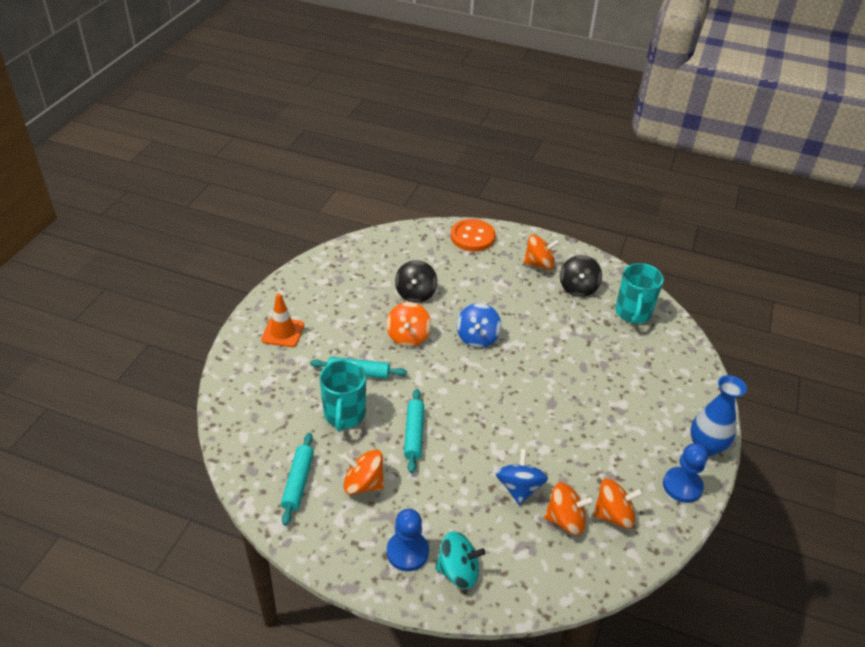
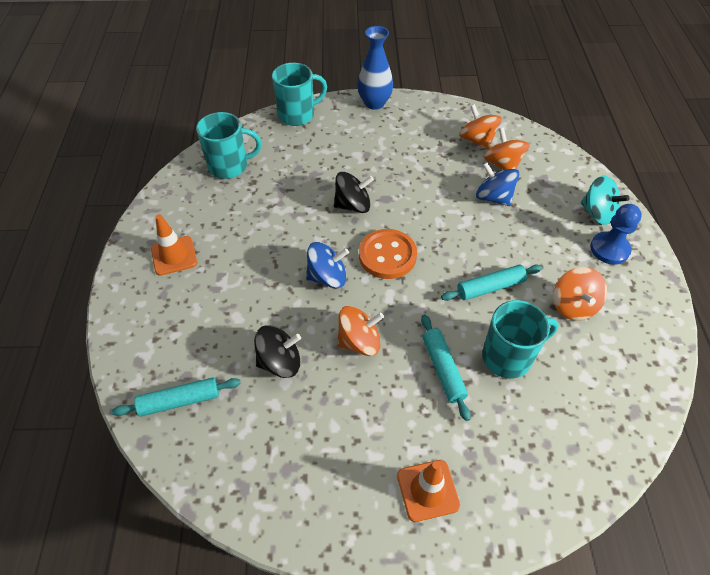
camera: 110 degrees left, 10 degrees up
(298, 482) = (614, 360): turquoise rolling pin -> turquoise rolling pin (179, 401)
(458, 571) = (597, 213): turquoise spinning top -> turquoise spinning top turned 150 degrees clockwise
(472, 237) = (138, 337): orange button -> orange button (387, 255)
(519, 488) = (493, 197): blue spinning top -> blue spinning top turned 60 degrees clockwise
(539, 264) = (174, 255): orange spinning top -> orange traffic cone
(578, 288) = (205, 213): black spinning top -> black spinning top (353, 205)
(682, 486) = (423, 110): blue pawn -> none
(698, 377) = (297, 115): none -> turquoise mug

